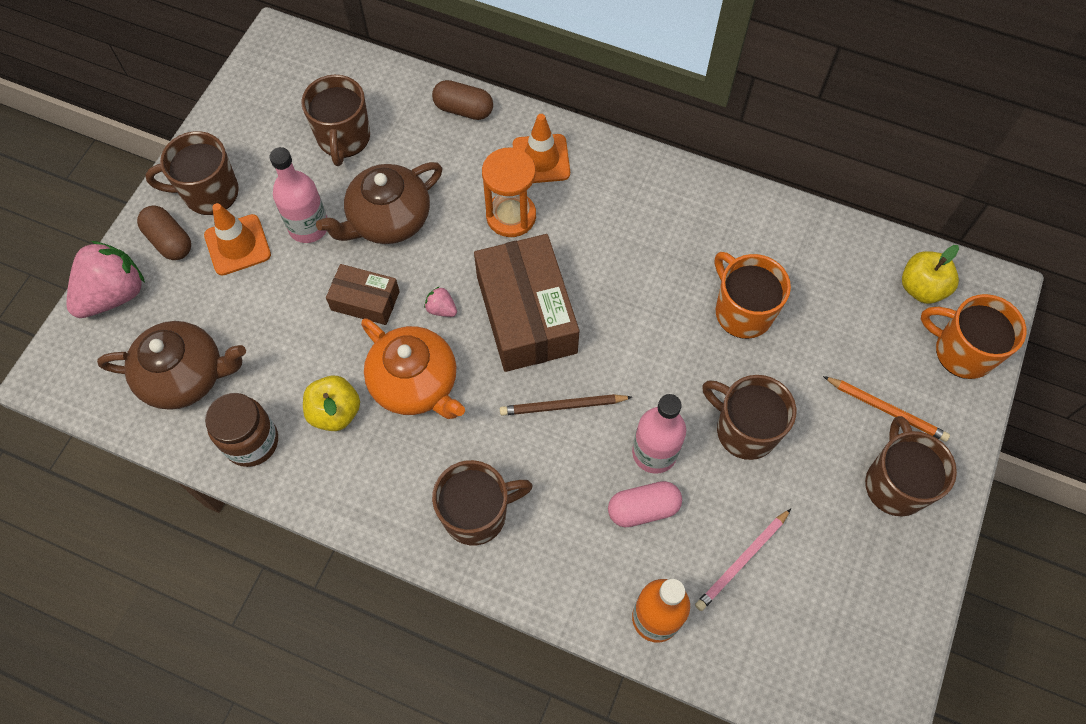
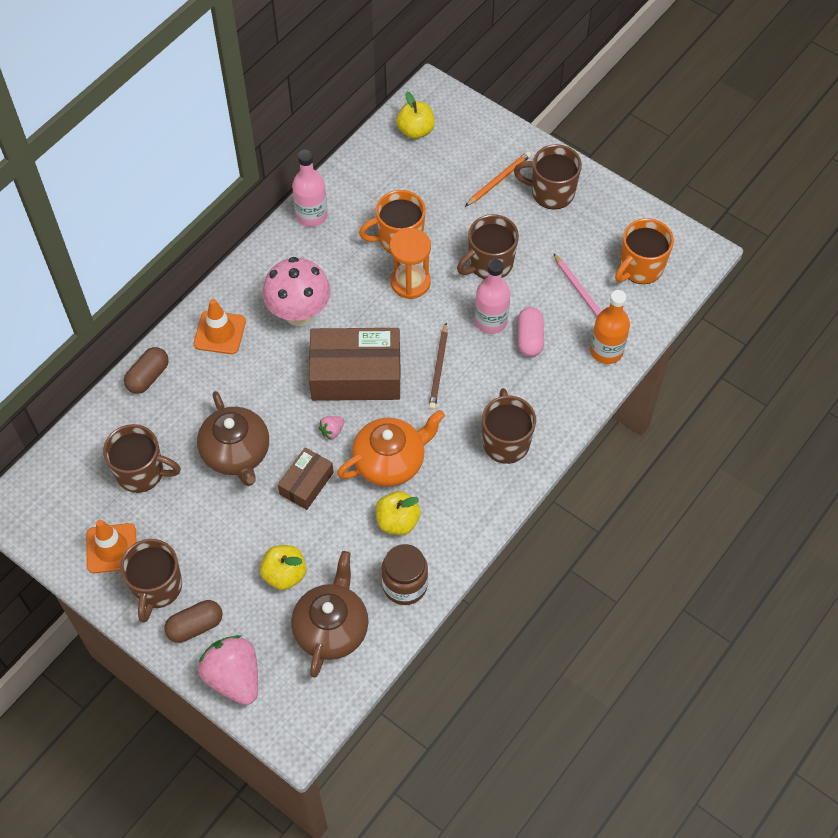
camera: 75 degrees left, 5 degrees down
(237, 245) = (219, 571): orange traffic cone -> orange traffic cone (111, 548)
(245, 310) = (284, 574): none -> yellow apple
(308, 227) = (221, 514): pink bottle -> pink bottle (311, 215)
(511, 216) = (265, 365): orange hourglass -> orange hourglass (410, 282)
(593, 231) = (299, 313): none -> pink mushroom
(962, 351) = (470, 125): orange mug -> orange mug (640, 268)

